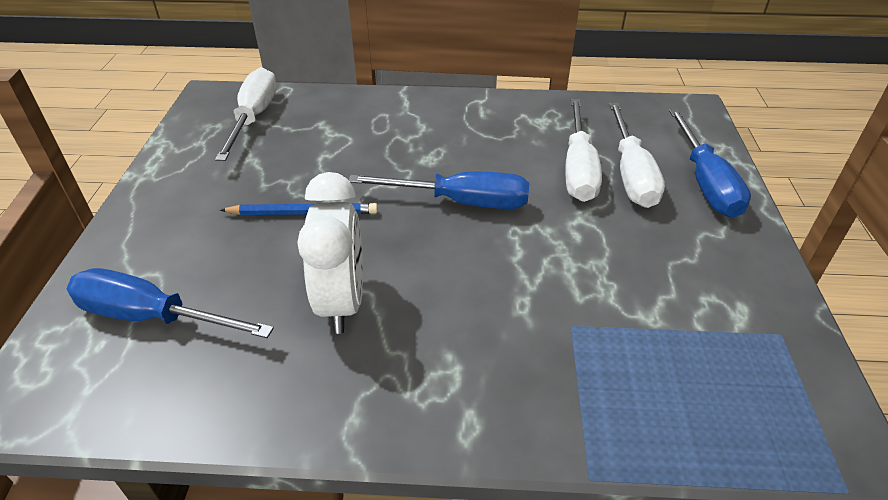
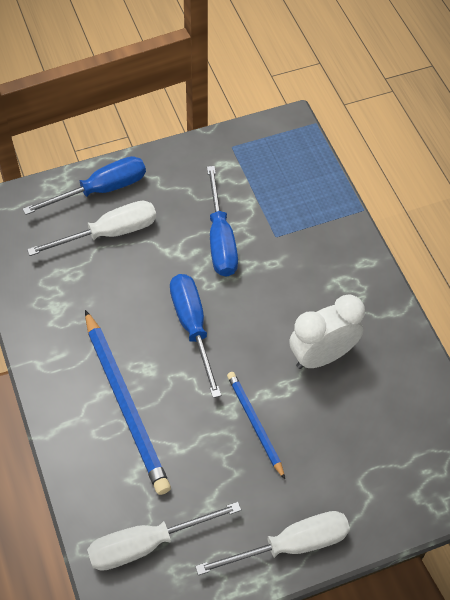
camera: 115 degrees left, 15 degrees up
(152, 317) = (392, 456): blue screwdriver -> blue screwdriver (220, 239)
(399, 137) = (126, 404): none -> blue pencil
(578, 169) = (117, 266): white screwdriver -> white screwdriver (290, 545)

